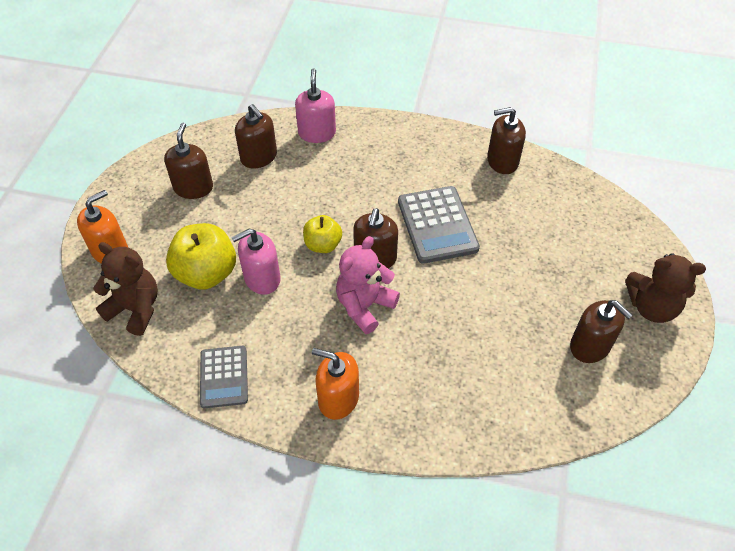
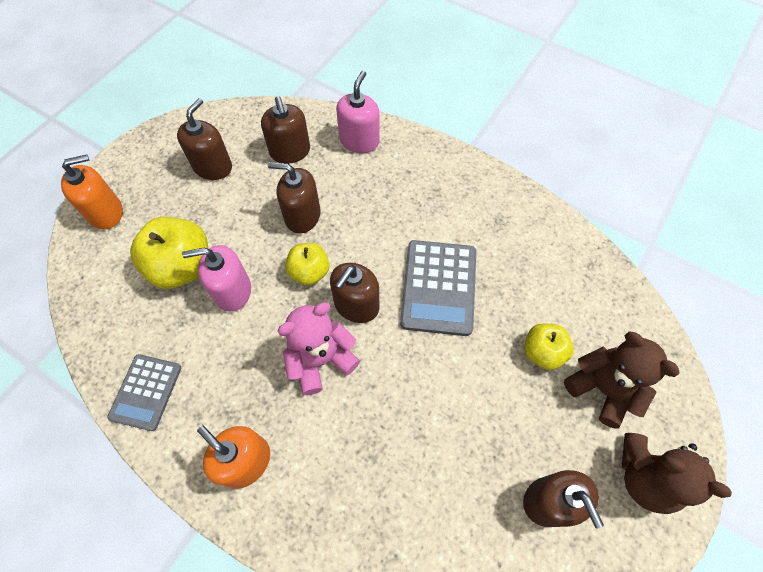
camera: 20 degrees right, 10 degrees up
(135, 309) = (99, 284): brown teddy bear -> brown teddy bear (602, 388)
(502, 161) = (543, 232): brown soap dispenser -> brown soap dispenser (302, 216)
(540, 247) = (542, 352): none -> yellow apple

